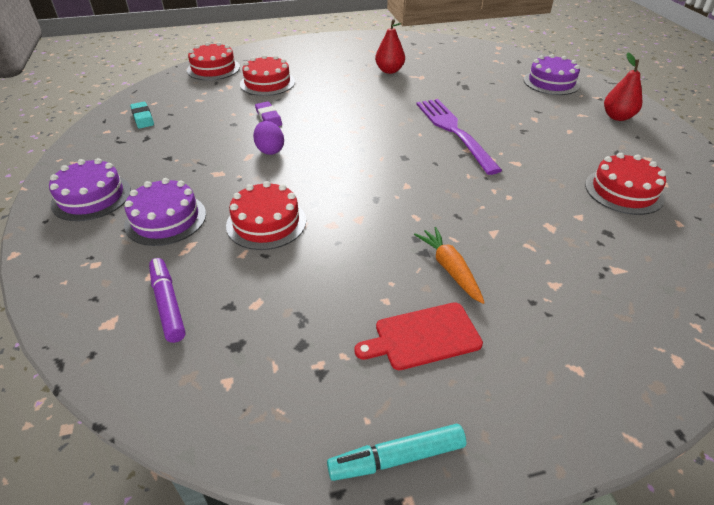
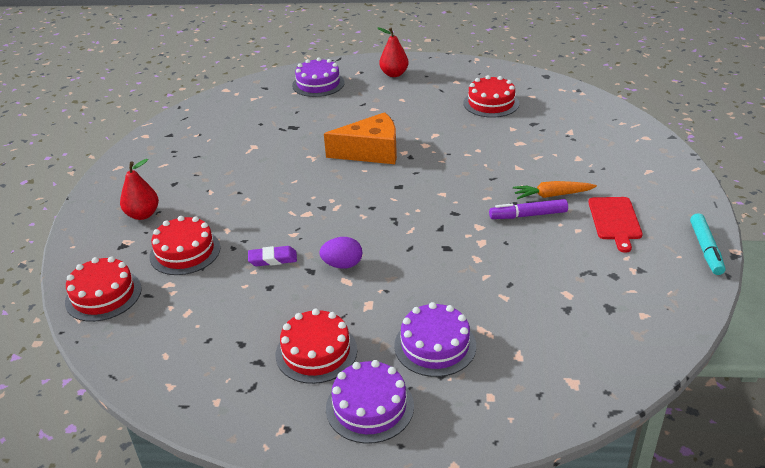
camera: 70 degrees left, 5 degrees down
(143, 118) = (202, 366): turquoise eraser -> none
(168, 304) = (557, 345): purple marker -> purple marker (528, 215)
(266, 223) = (465, 279): red cake -> red cake (316, 352)
(389, 71) = (224, 162): red pear -> red pear (143, 214)
(454, 131) = (371, 152): purple fork -> orange cheese

